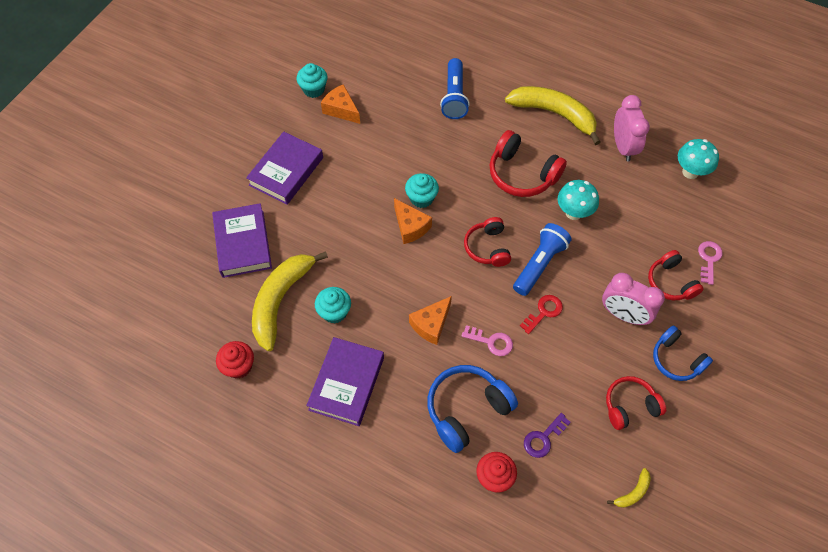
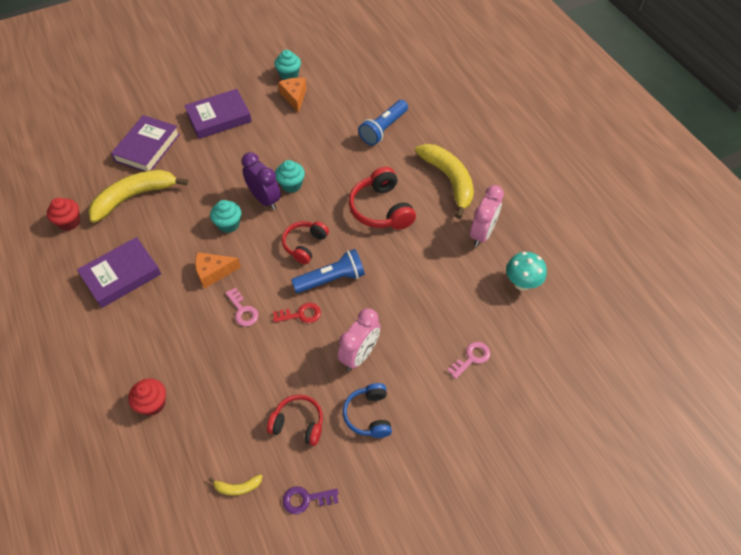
camera: 35 degrees right, 5 degrees down
(334, 312) = (160, 225): turquoise cupcake -> turquoise cupcake (228, 224)
(410, 227) = (265, 199): orange cheese -> purple clock
(467, 410) = (180, 345): blue headphones -> none
(543, 438) = (212, 401): purple key -> purple key (306, 499)
(573, 213) = (394, 258): turquoise mushroom -> none
(623, 315) = (359, 355): pink clock -> pink clock turned 120 degrees counterclockwise
(670, 282) = (422, 355): red headphones -> none

